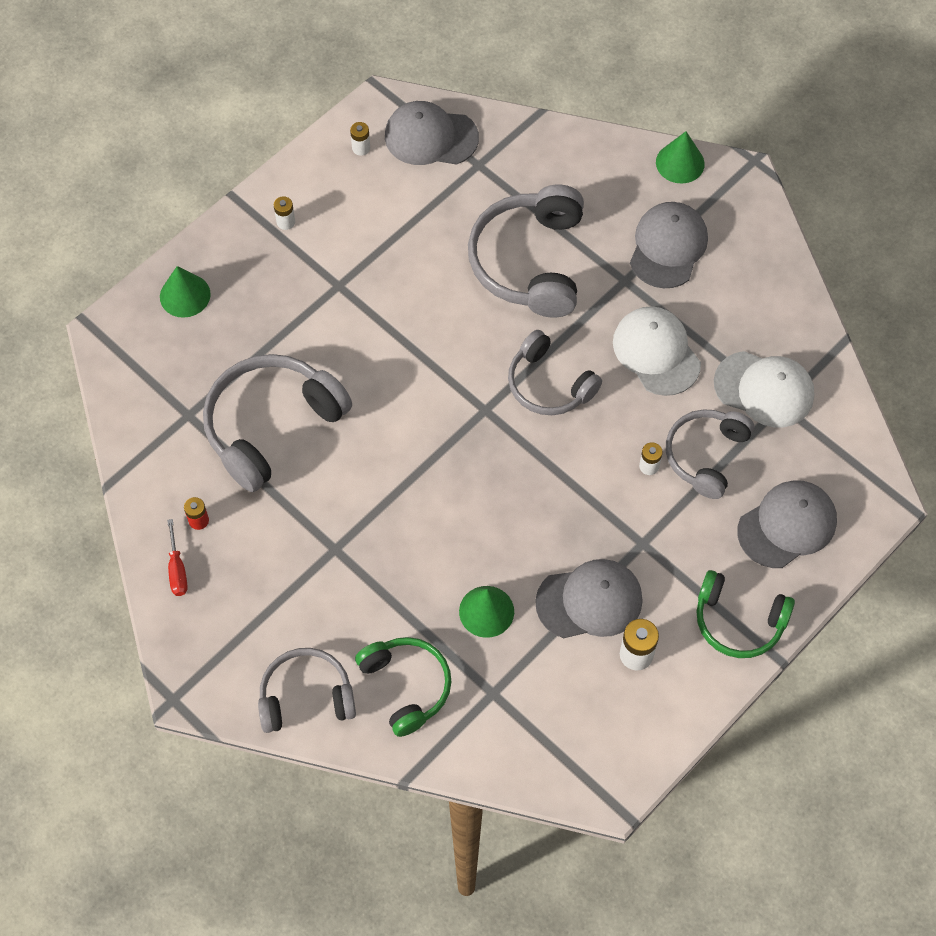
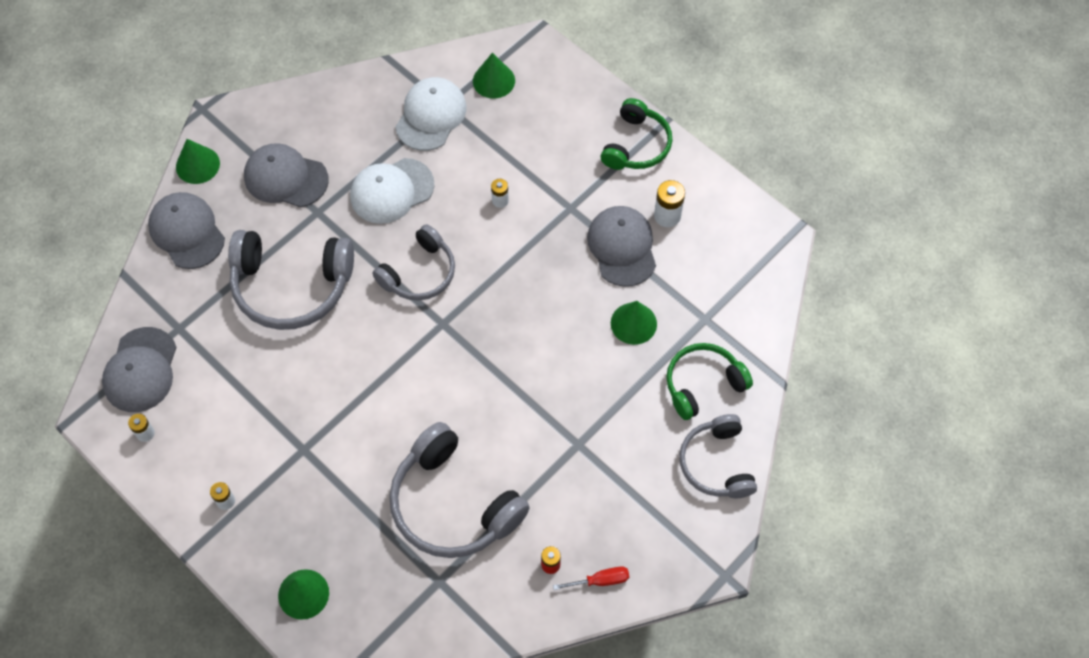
camera: 90 degrees left, 0 degrees up
(705, 455) = (491, 160): grey headphones -> none
(787, 525) = (554, 108): grey cap -> grey cap (187, 232)
(822, 457) = (493, 80): none -> green cone

